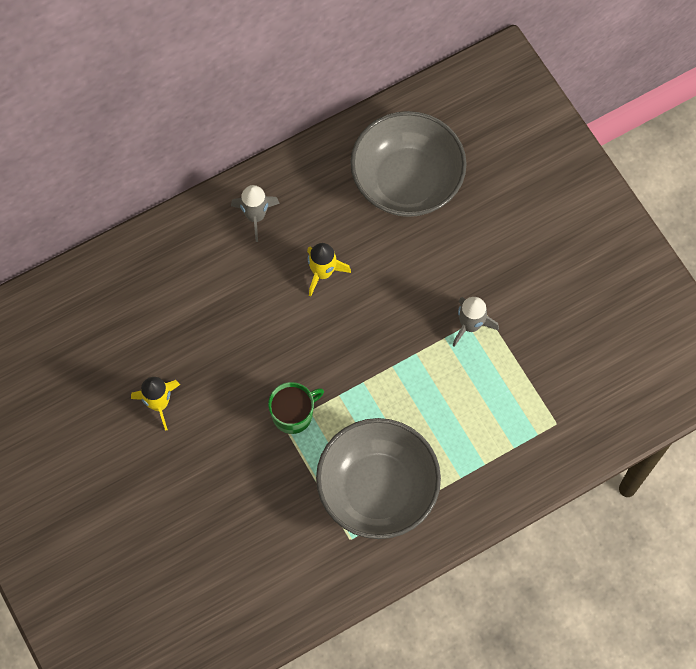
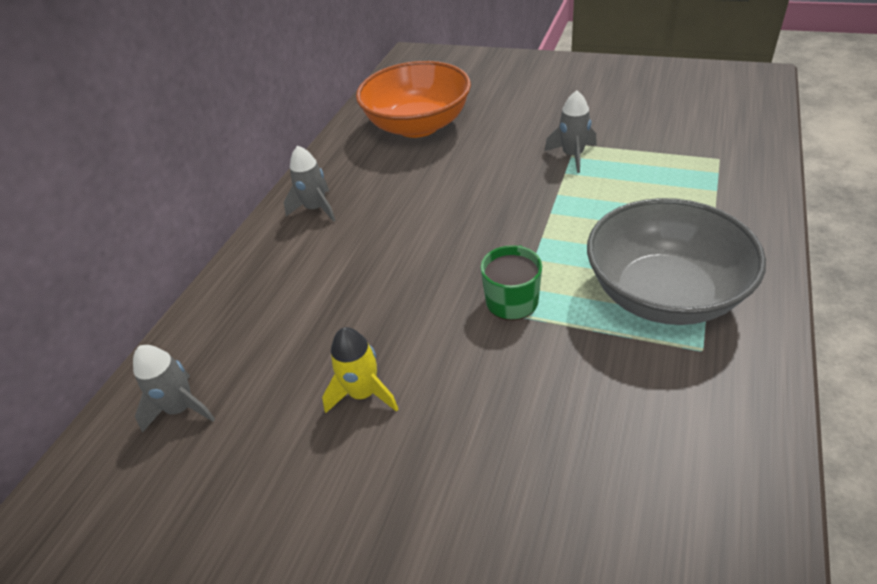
camera: 35 degrees left, 25 degrees down
(63, 327) = (181, 408): none -> grey rocket
(323, 272) = (416, 202): yellow rocket -> none
(407, 181) = (418, 125): grey bowl -> orange bowl

